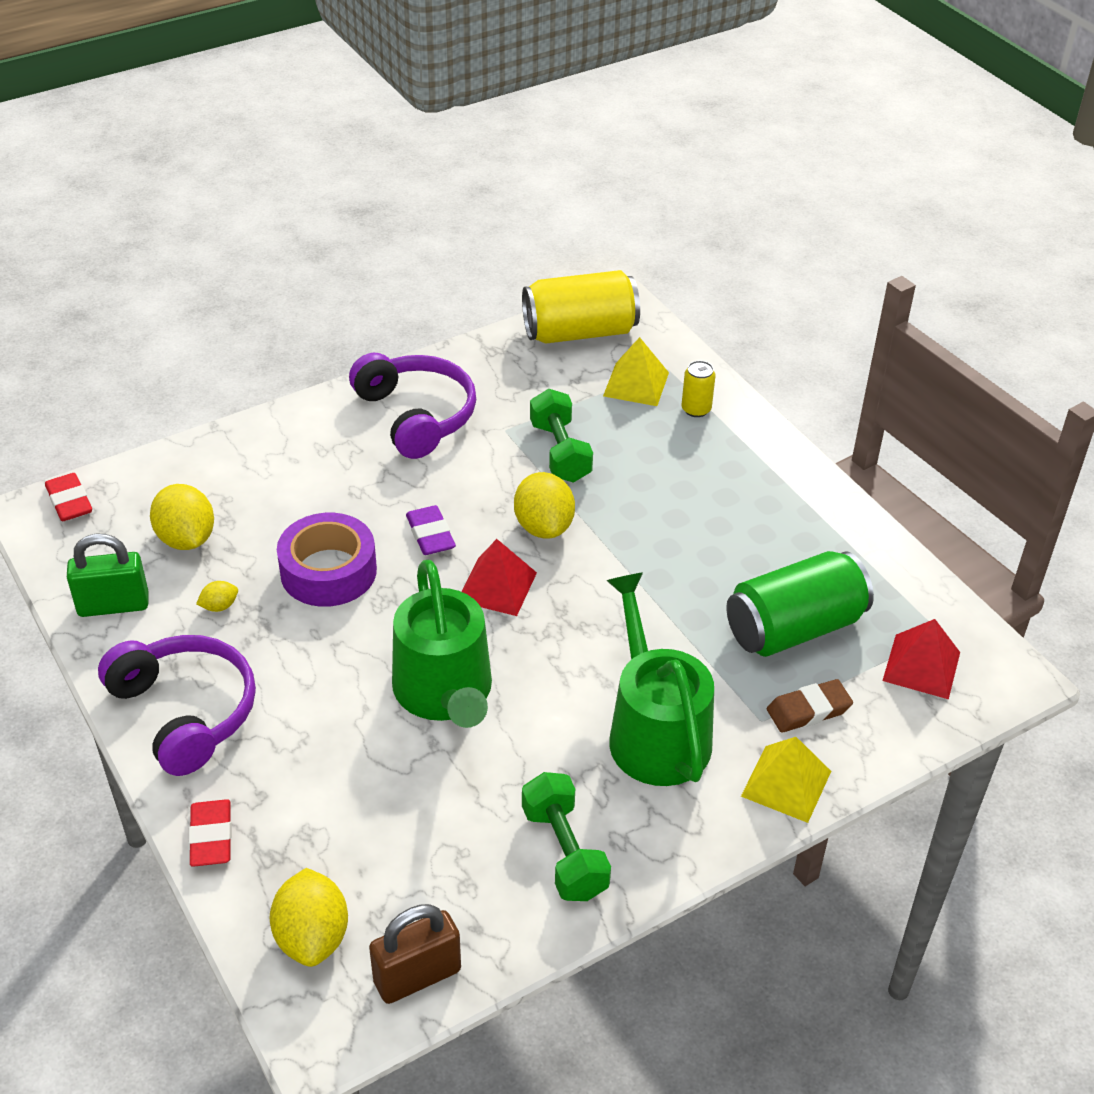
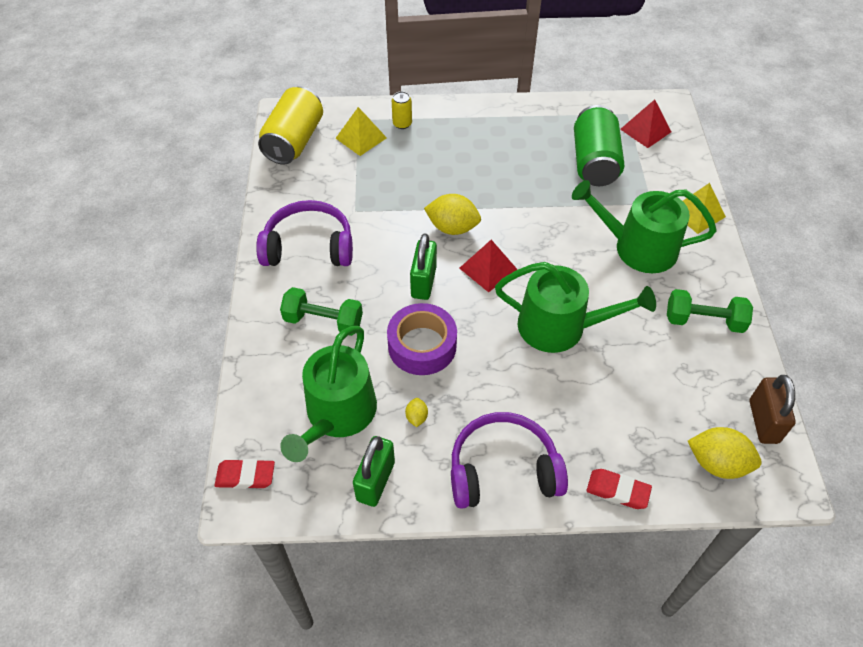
camera: 60 degrees left, 10 degrees up
(186, 539) = (337, 414): yellow lemon -> green watering can
(430, 535) = (423, 282): purple eraser -> green padlock
(560, 452) = (394, 194): green dumbbell -> green dumbbell (323, 321)
(808, 710) = (653, 183): brown eraser -> none

